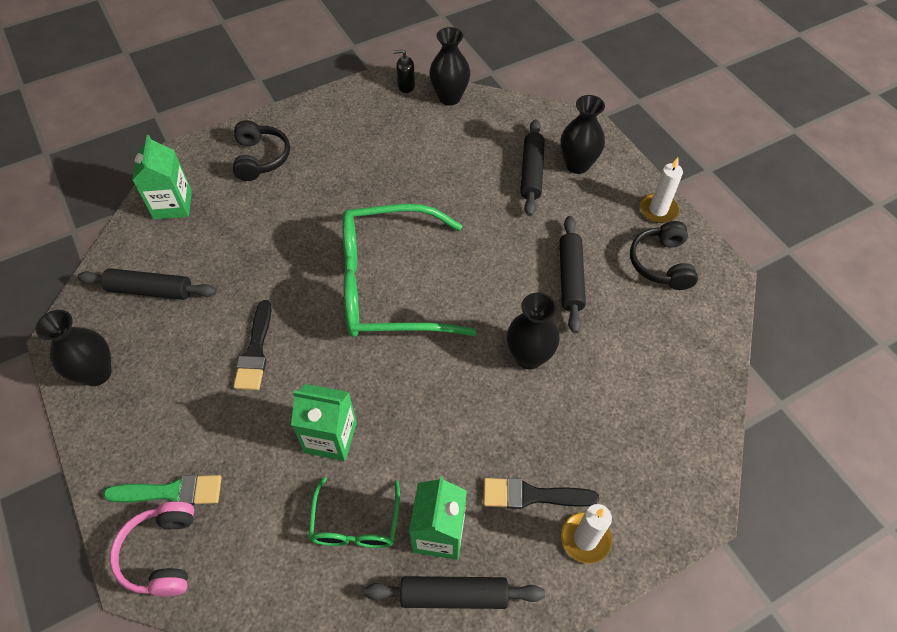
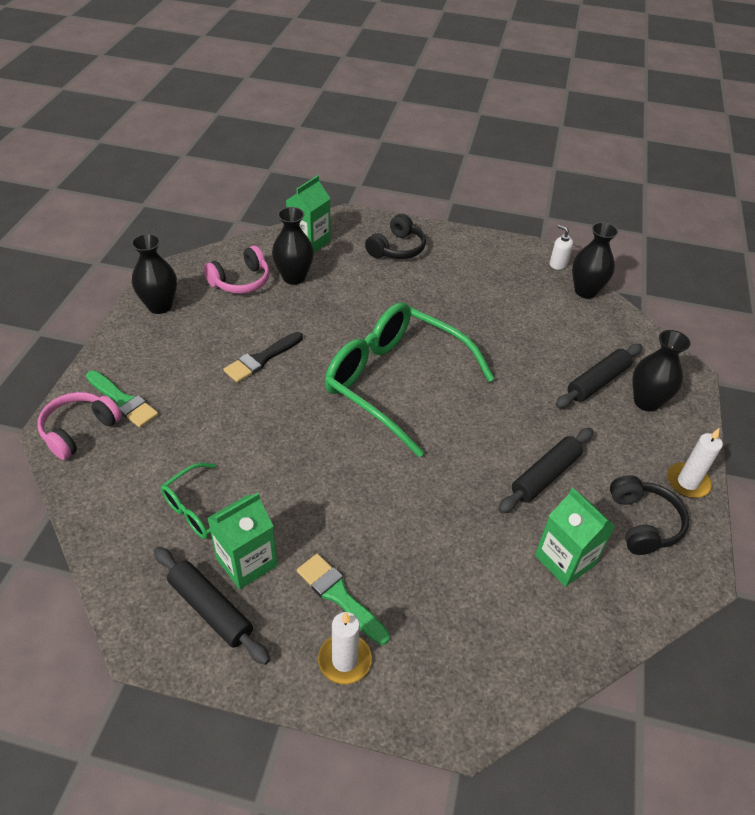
camera: 40 degrees right, 10 degrees down
(150, 290) = (241, 281): black rolling pin -> pink headphones
(330, 437) = (247, 445): green carton -> green carton (565, 560)
(406, 86) = (558, 264): black soap dispenser -> white soap dispenser
(529, 357) = (446, 503): black vase -> black vase (294, 277)
(532, 495) = (339, 596): black brush -> green brush
(661, 263) = (643, 523): black headphones -> black headphones turned 135 degrees clockwise

